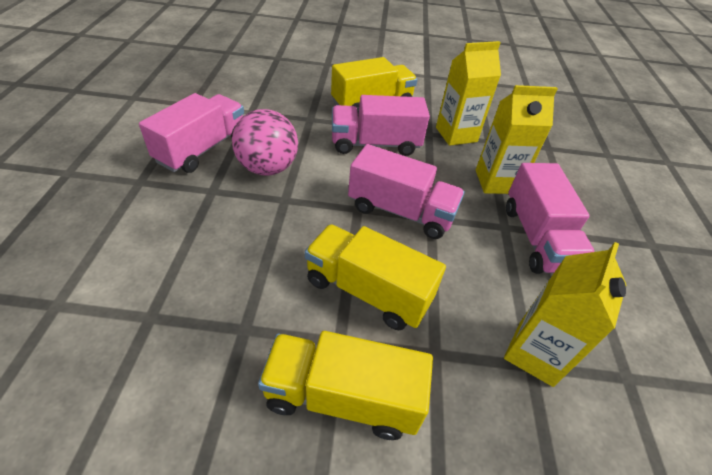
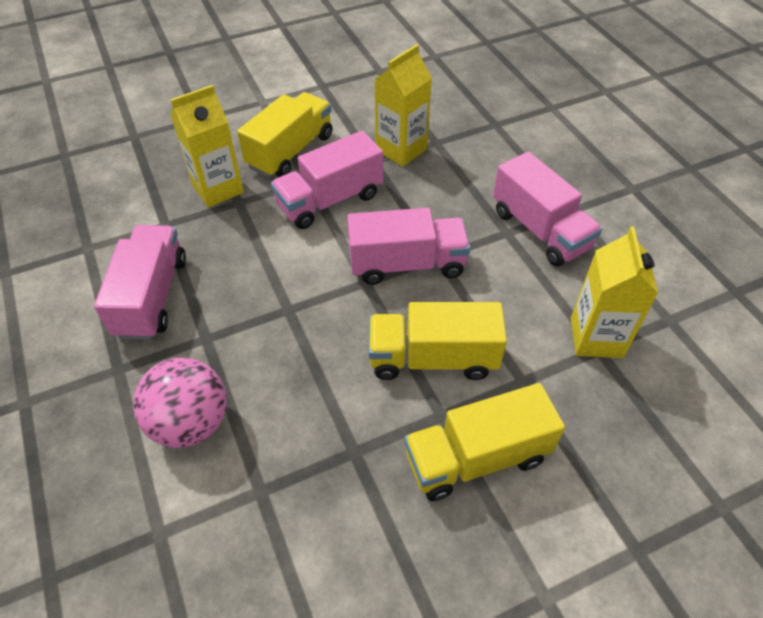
camera: 25 degrees left, 5 degrees up
(268, 168) = (242, 283): pink ball -> pink ball (191, 423)
(496, 182) = (471, 187): yellow carton -> yellow carton (218, 189)

